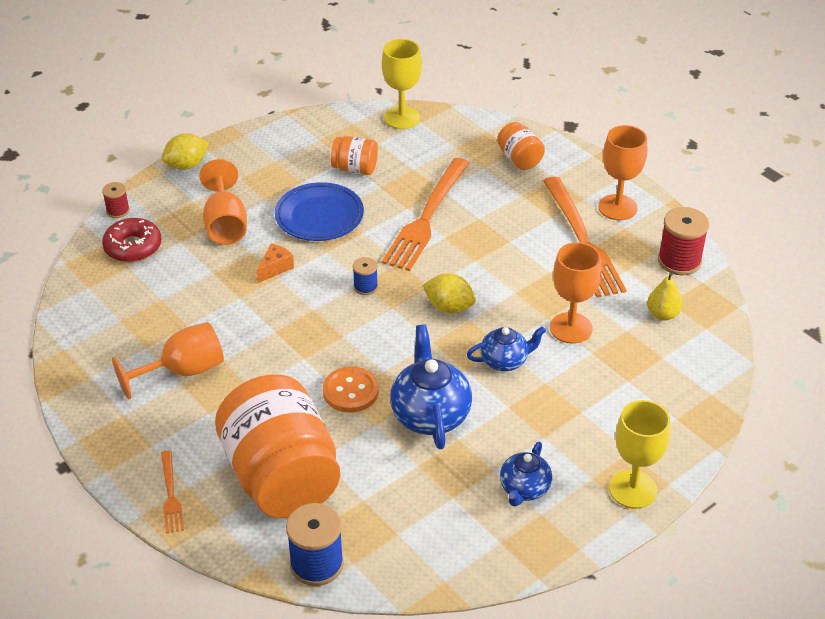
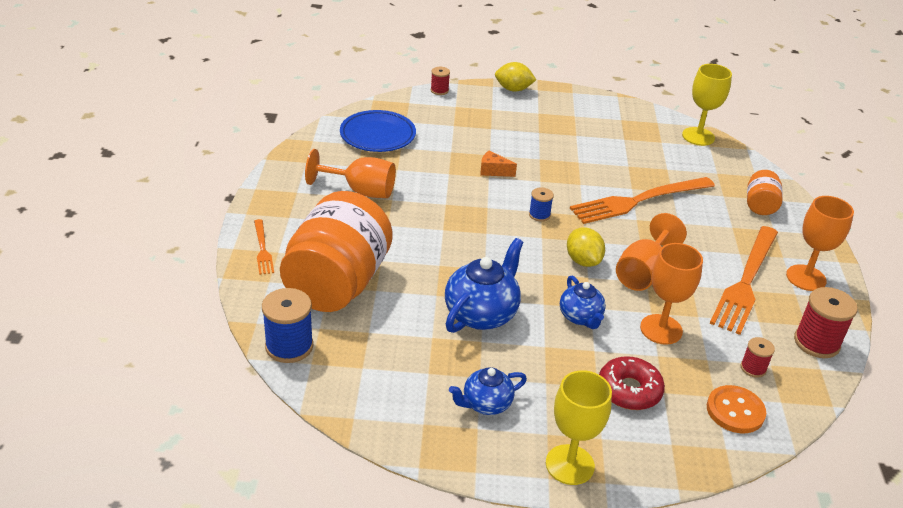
camera: 40 degrees right, 5 degrees down
(133, 247) = (422, 113): red donut -> red donut (629, 390)
(170, 494) = (262, 249): orange fork -> orange fork turned 45 degrees counterclockwise
(225, 224) = (494, 131): orange goblet -> orange goblet (643, 272)
(275, 268) = (493, 171): orange cheese -> orange cheese turned 150 degrees counterclockwise
(319, 216) = (562, 160): blue plate -> blue plate (377, 135)
(350, 391) = (447, 266): orange button -> orange button (735, 411)
(355, 169) = (624, 147): orange jar -> none
(505, 361) = (580, 317): blue teapot -> blue teapot turned 45 degrees clockwise
(662, 314) = (753, 368): yellow pear -> red spool

